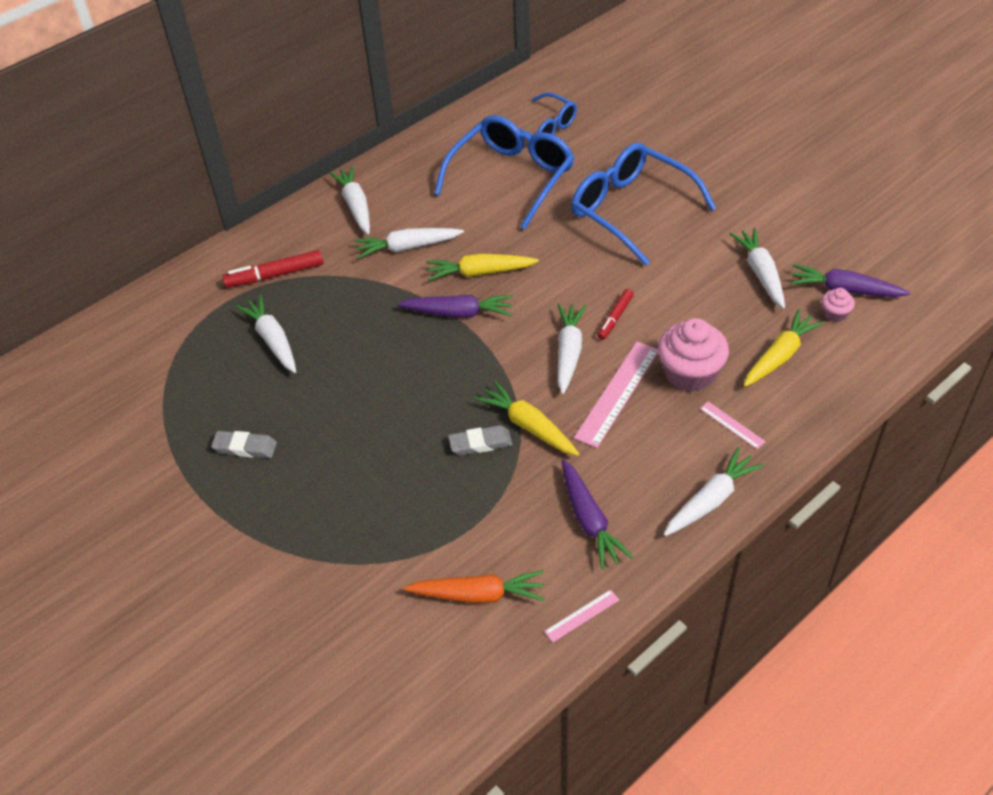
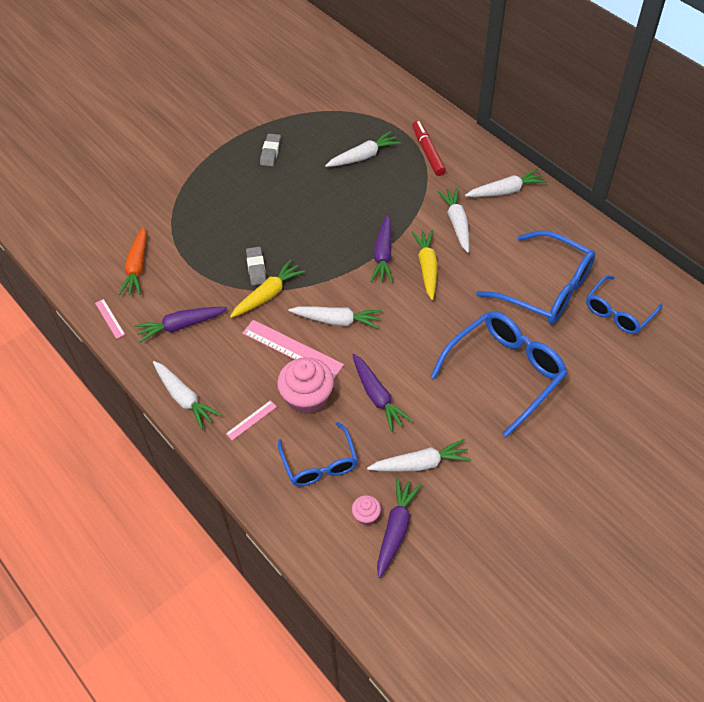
camera: 90 degrees right, 5 degrees up
(615, 318) = (371, 352): red marker -> none
(678, 310) = (377, 396): none -> purple carrot
(779, 356) = (320, 464): yellow carrot -> blue glasses

